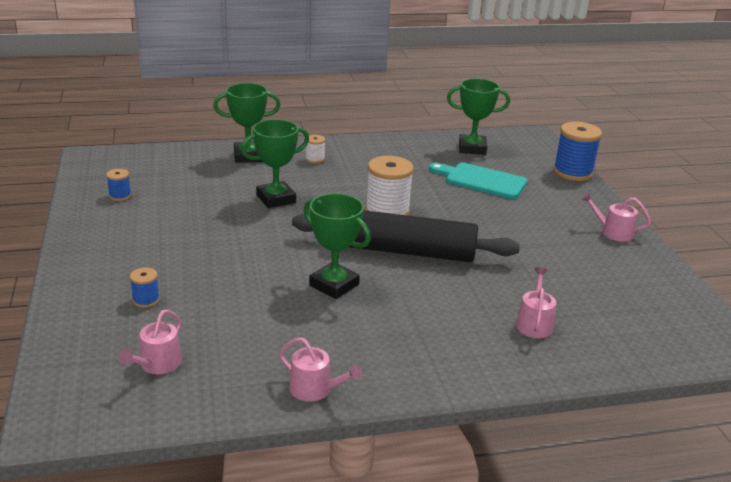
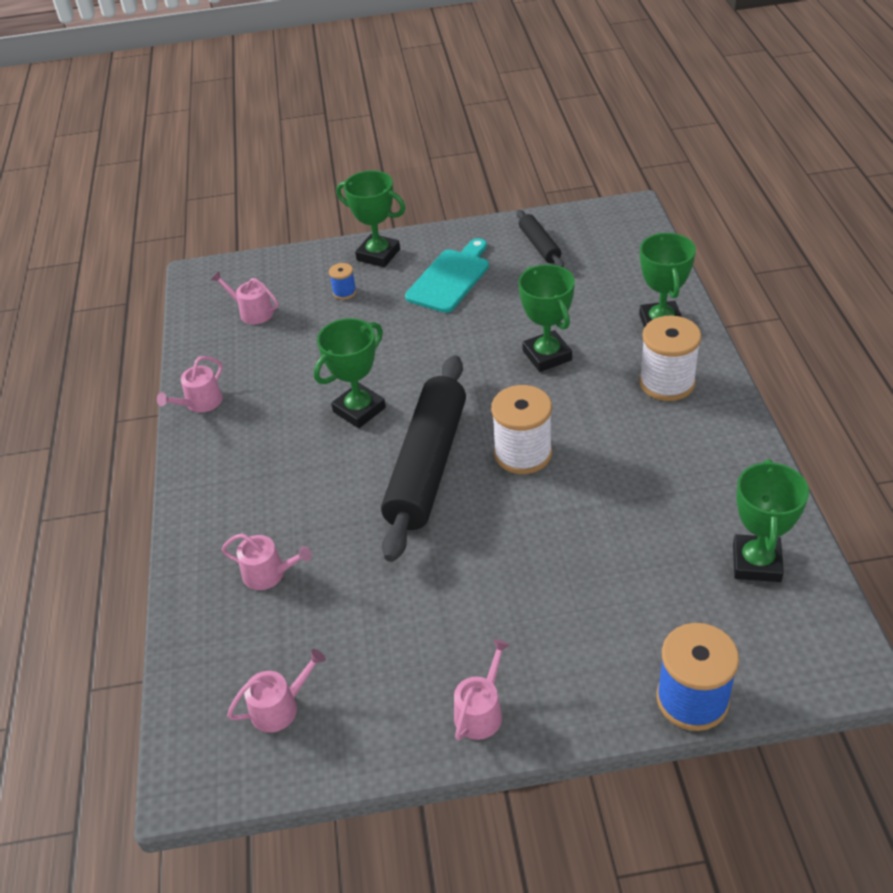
camera: 100 degrees right, 15 degrees up
(86, 280) = (378, 255): none -> green trophy
(120, 196) = (539, 245): blue spool -> black rolling pin
(315, 159) = (667, 382): white spool -> white spool, size x2.05
(482, 180) = (635, 563): turquoise cutting board -> turquoise cutting board (450, 278)
(652, 309) = (280, 707): none -> pink watering can

